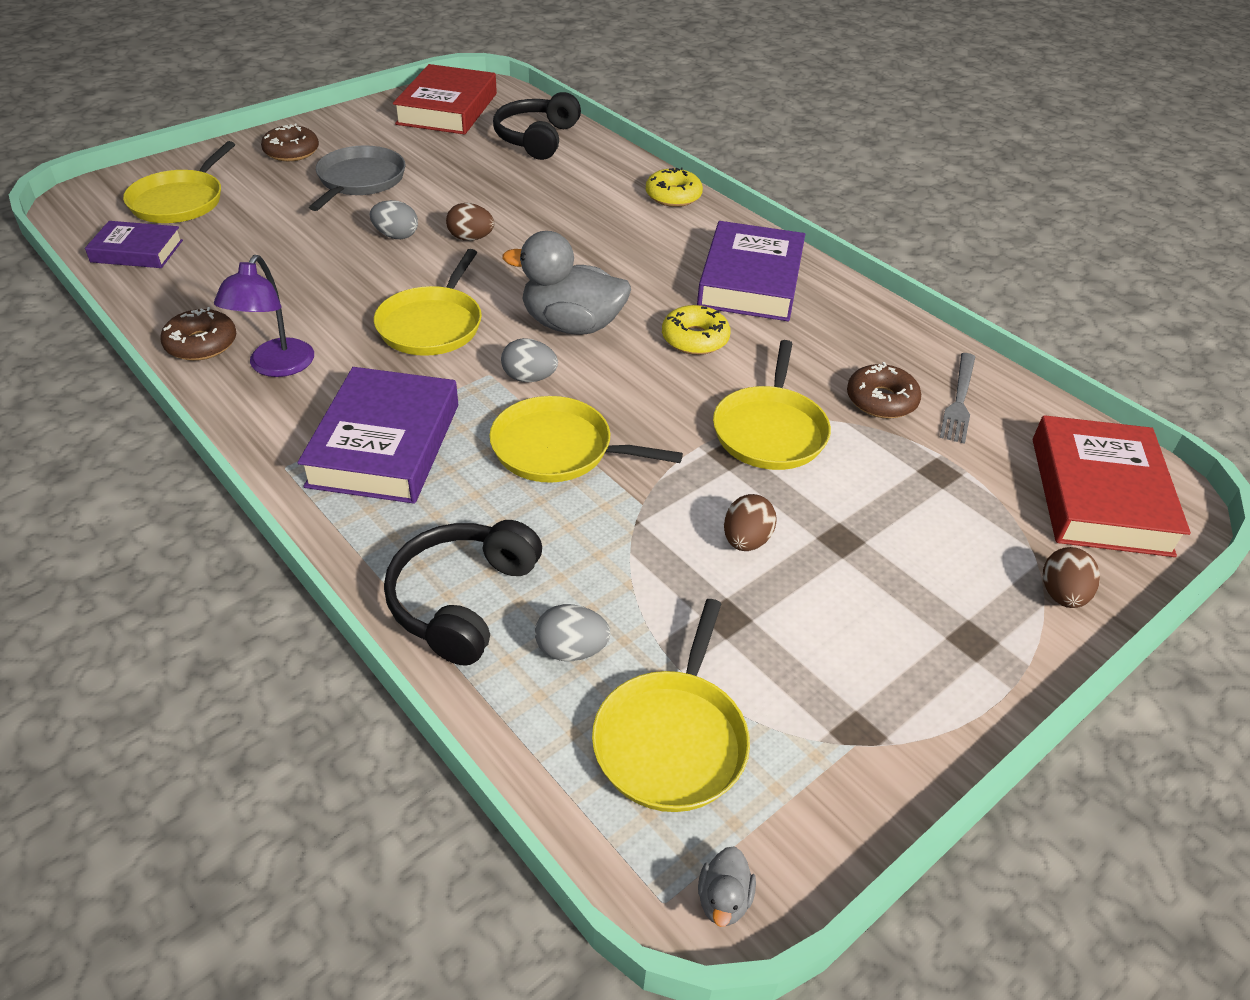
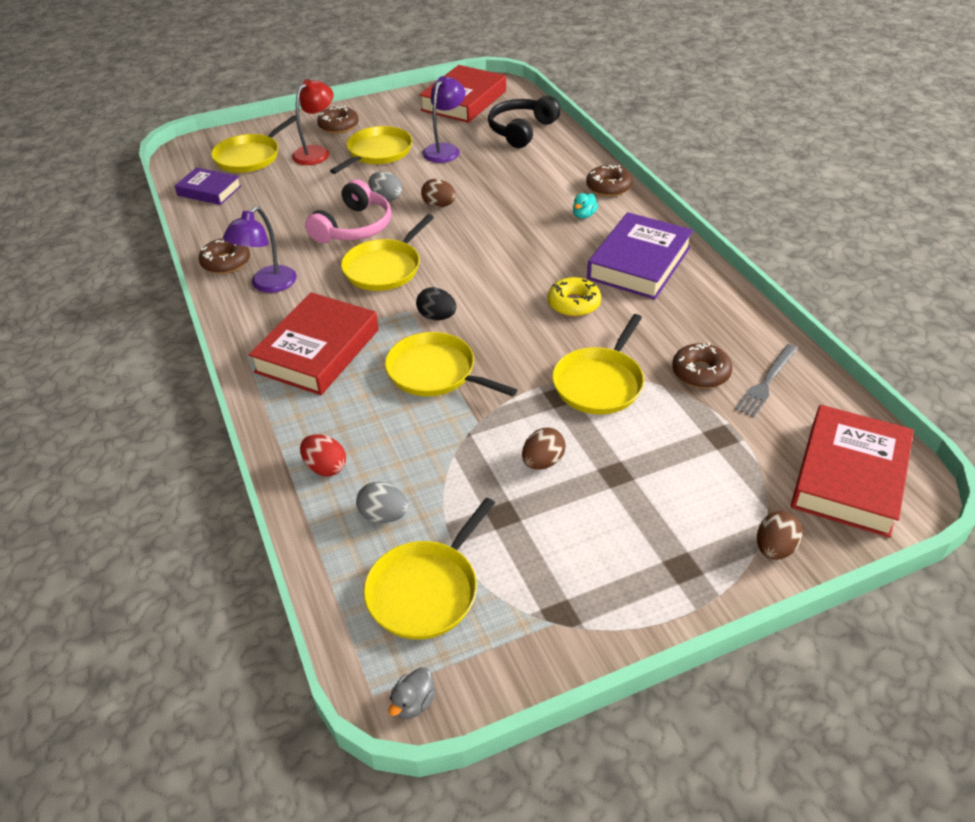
camera: 20 degrees right, 0 degrees up
(274, 187) = (316, 152): none -> red lamp
(359, 180) = (377, 152): grey pan -> yellow pan
(367, 277) = (354, 227): none -> pink headphones
(385, 444) = (318, 351): purple book -> red book
(448, 169) = (445, 149): none -> purple lamp
(462, 600) = (325, 467): black headphones -> red egg
(529, 378) = (437, 317): grey egg -> black egg
(572, 325) = (485, 281): grey duck -> none
(659, 232) = (584, 215): none -> turquoise duck
(673, 196) = (608, 187): yellow donut -> brown donut

